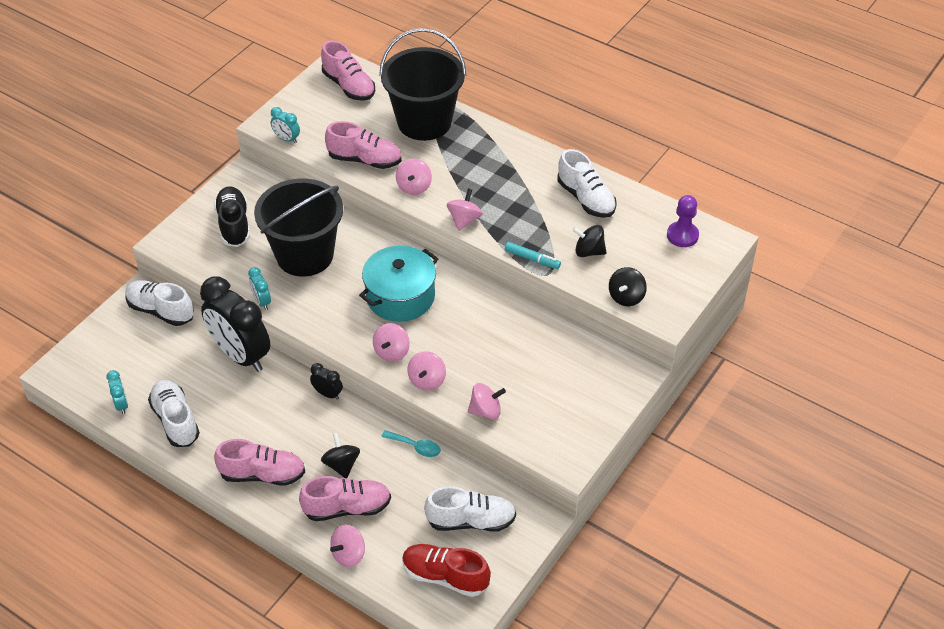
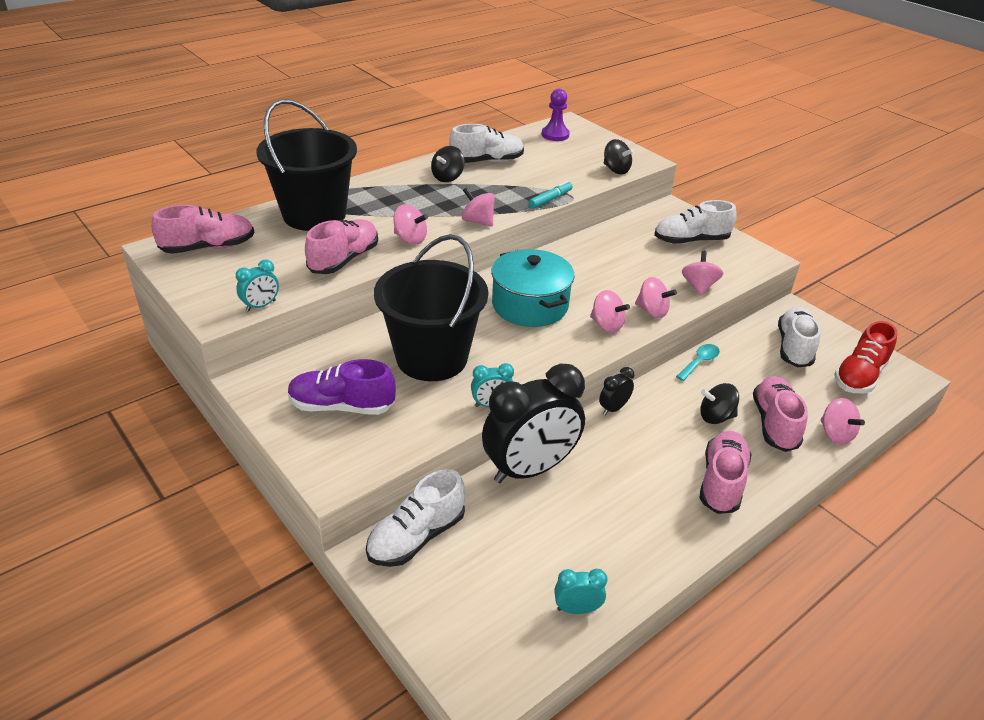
camera: 75 degrees left, 10 degrees down
(175, 421) = (621, 551): white shoe -> white shoe (691, 240)
(234, 225) = (342, 406): black shoe -> purple shoe
(589, 251) = (554, 173): black spinning top -> black spinning top (447, 177)

